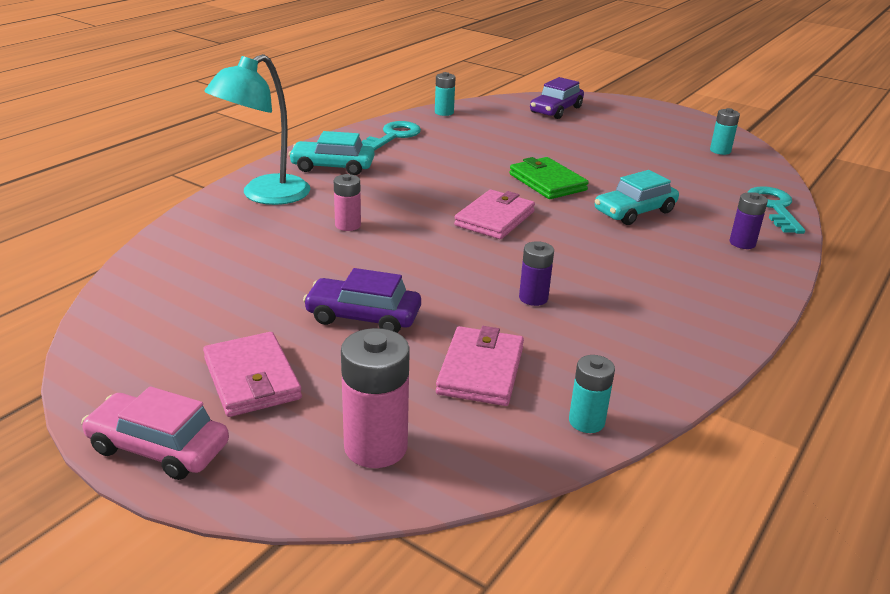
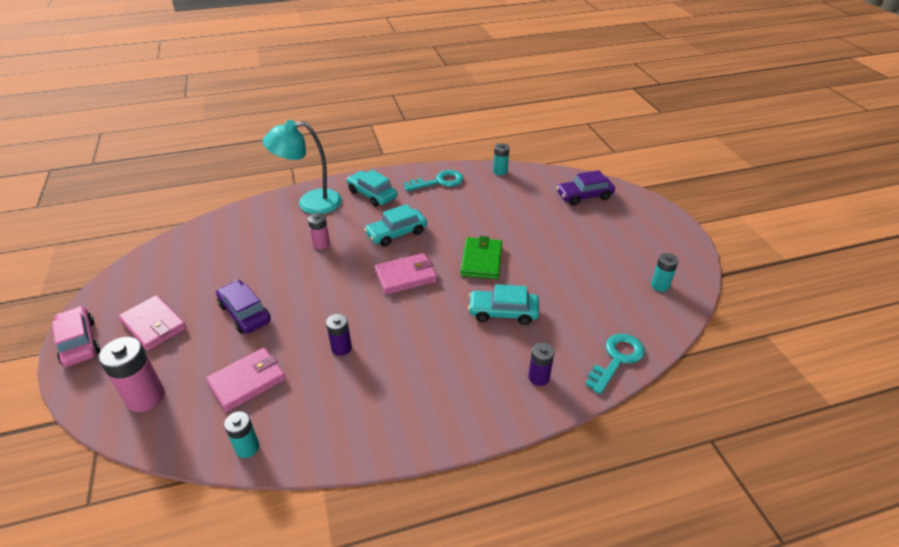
camera: 40 degrees right, 10 degrees up
(252, 379) = (154, 325): pink wallet -> pink wallet turned 60 degrees counterclockwise
(421, 189) = (396, 233): none -> turquoise car

